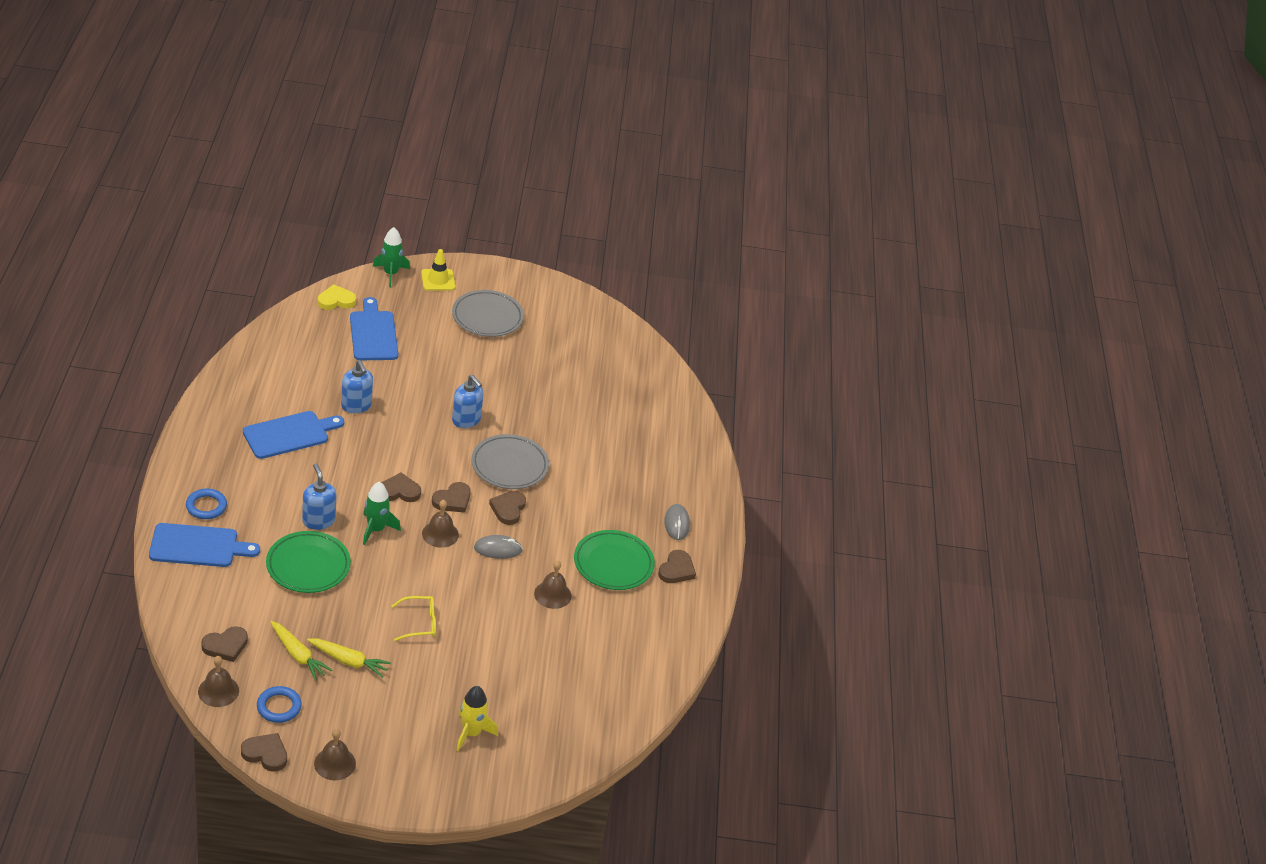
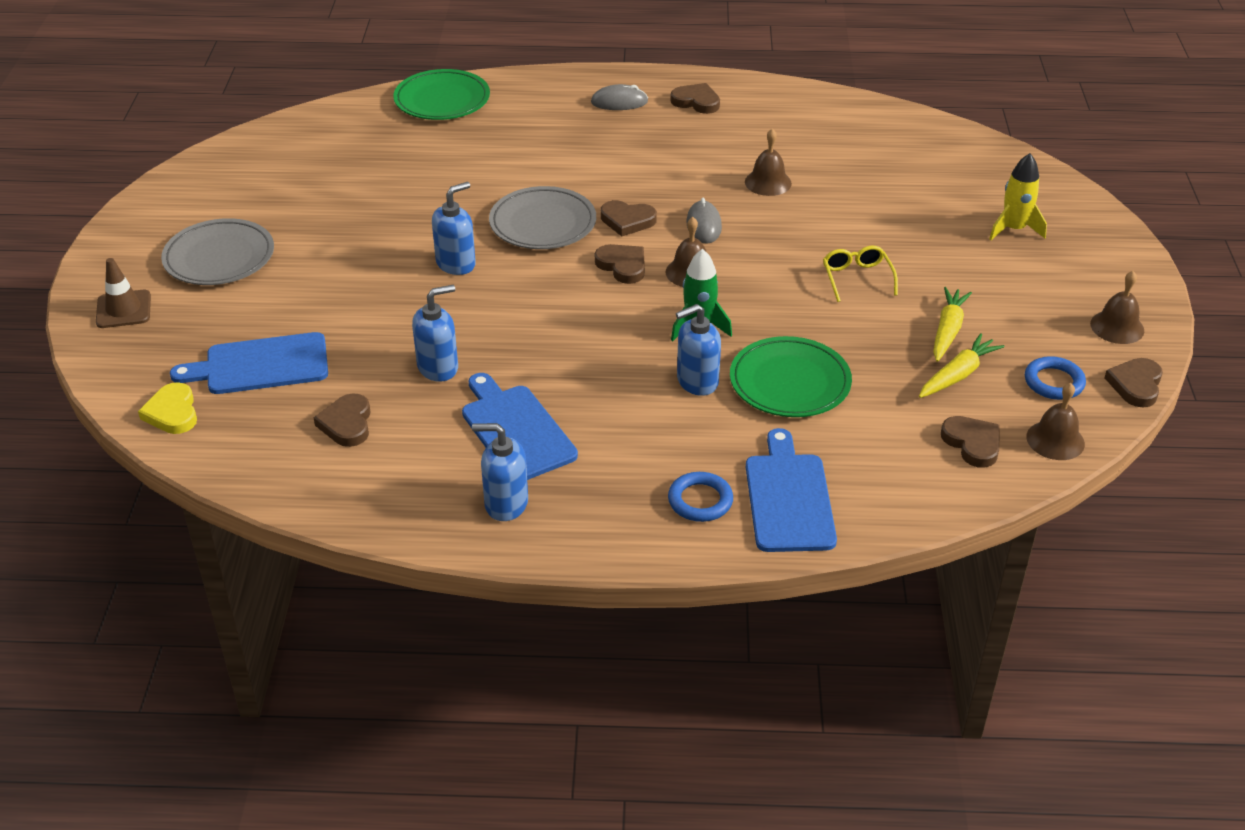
camera: 85 degrees left, 0 degrees up
(225, 425) = (505, 504): none -> blue soap dispenser
(390, 274) = (102, 359): green rocket -> none
(399, 491) = (616, 312): brown heart -> brown heart (347, 424)
(438, 280) = (123, 309): yellow traffic cone -> brown traffic cone
(613, 563) = (700, 142): green plate -> green plate (442, 100)

